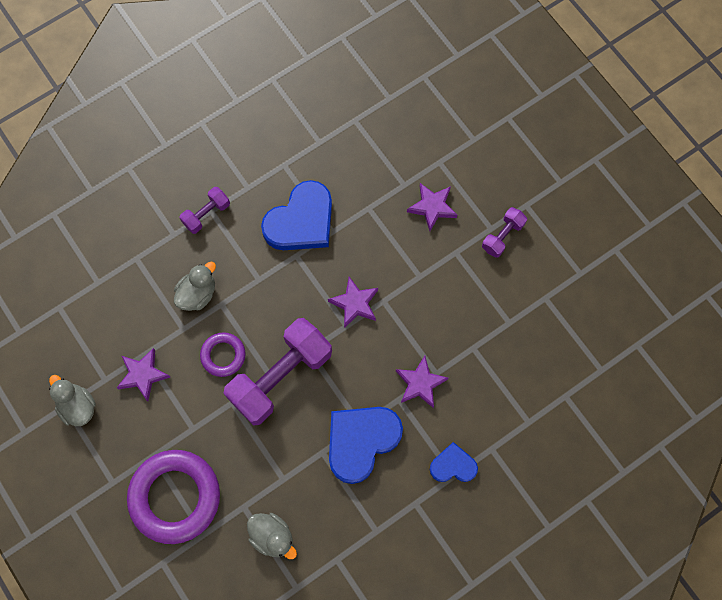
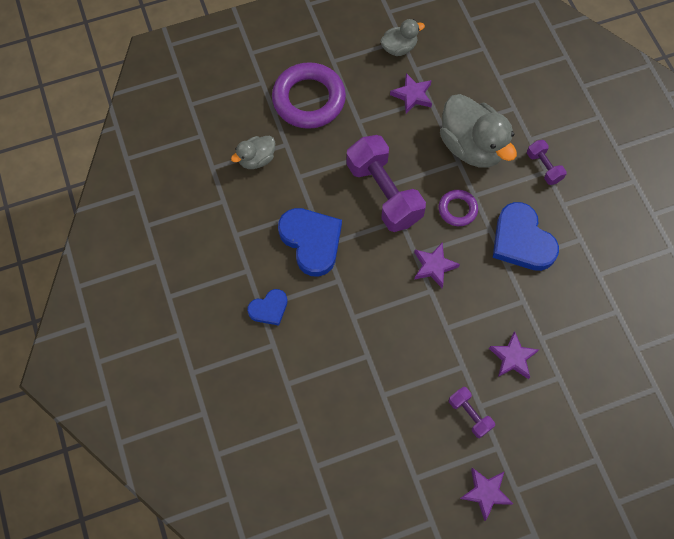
camera: 105 degrees right, 5 degrees down
(197, 294) = (472, 146): grey duck -> grey duck, size x1.91
(223, 355) = (413, 154): purple ring -> purple ring (457, 209)
(420, 383) = (347, 301): purple star -> purple star (485, 492)
(453, 465) = (269, 309): blue heart -> blue heart turned 45 degrees clockwise

